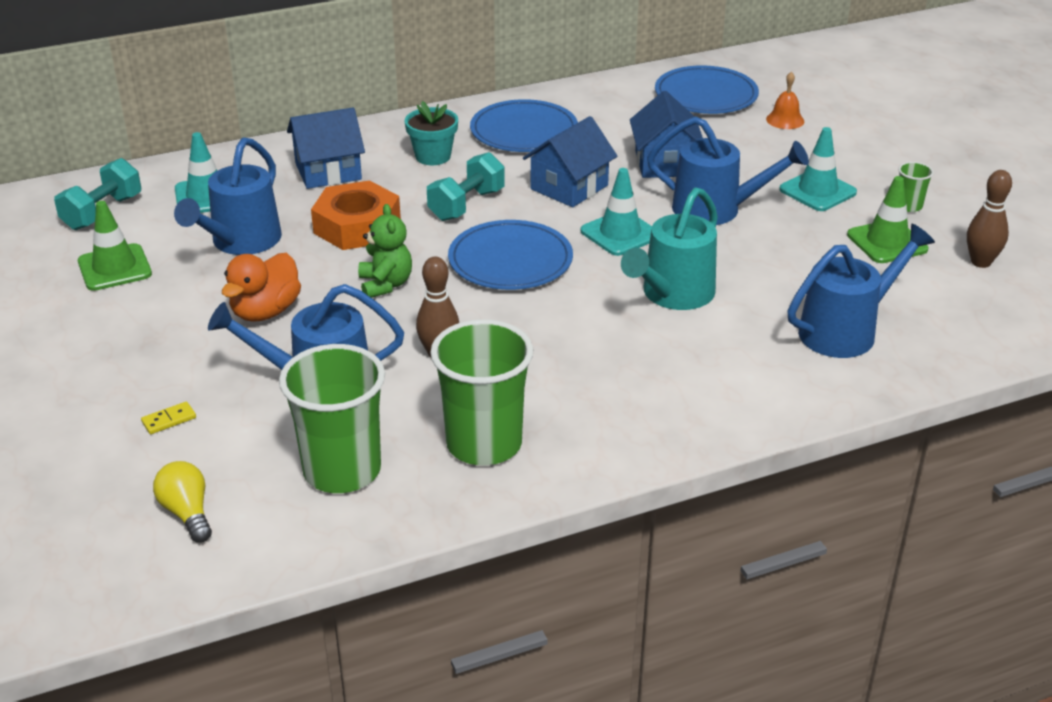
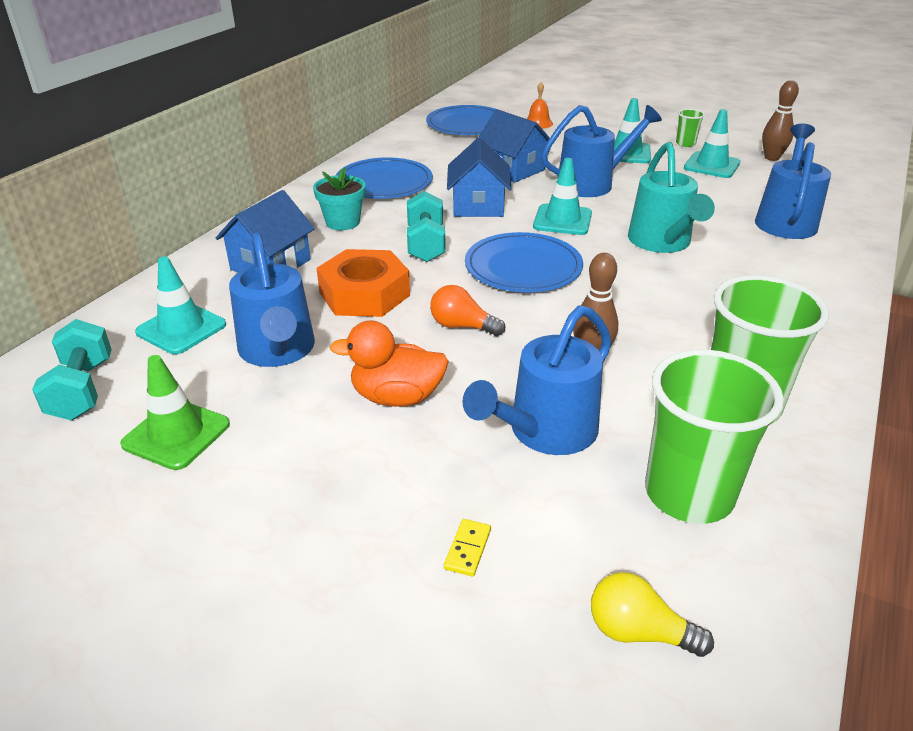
camera: 40 degrees left, 0 degrees up
(265, 312) = (397, 397): orange duck -> orange duck turned 105 degrees clockwise
(385, 285) = (462, 326): green teddy bear -> orange light bulb
(887, 242) = (711, 165): green traffic cone -> turquoise traffic cone

